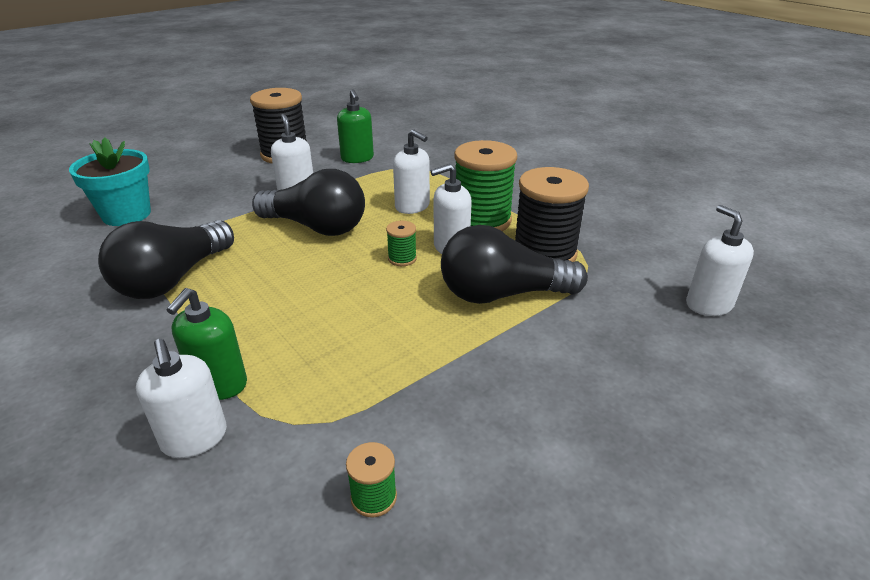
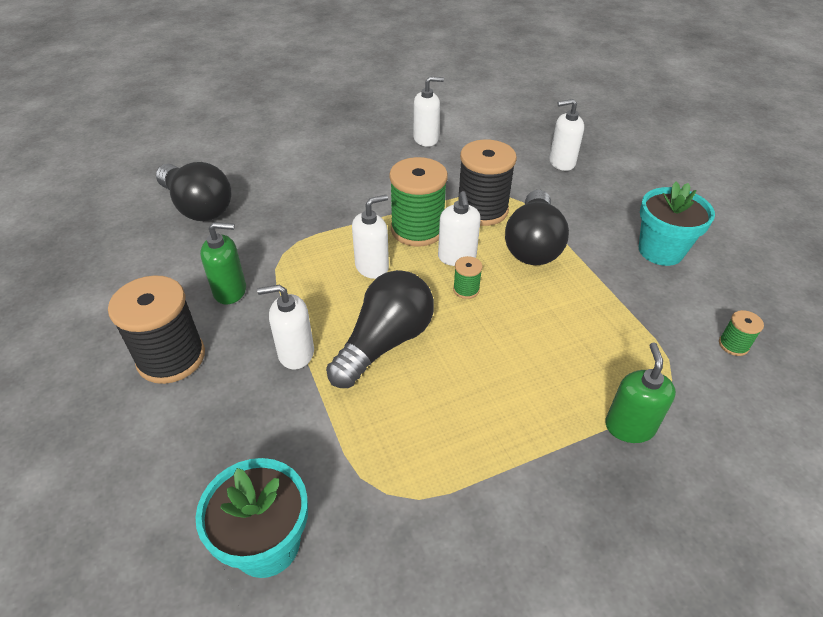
camera: 75 degrees left, 10 degrees up
(173, 279) = (455, 472): black light bulb -> black light bulb (198, 207)
(194, 438) = (690, 442): white soap dispenser -> white soap dispenser (426, 139)
(219, 384) = (629, 426): green soap dispenser -> green soap dispenser turned 120 degrees counterclockwise
(561, 414) = (660, 251): none -> turquoise flower pot

